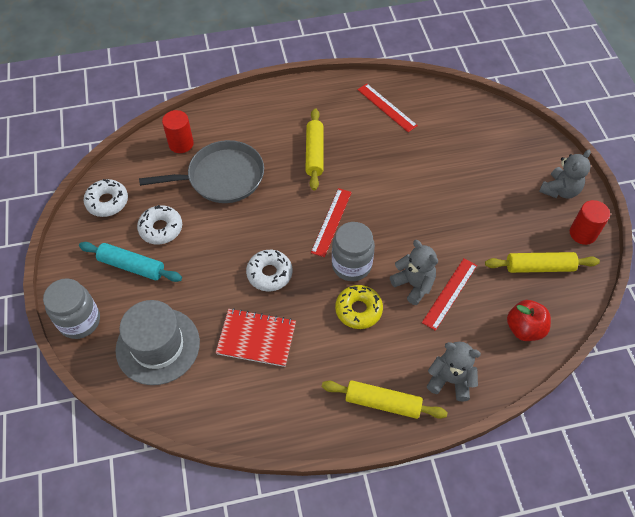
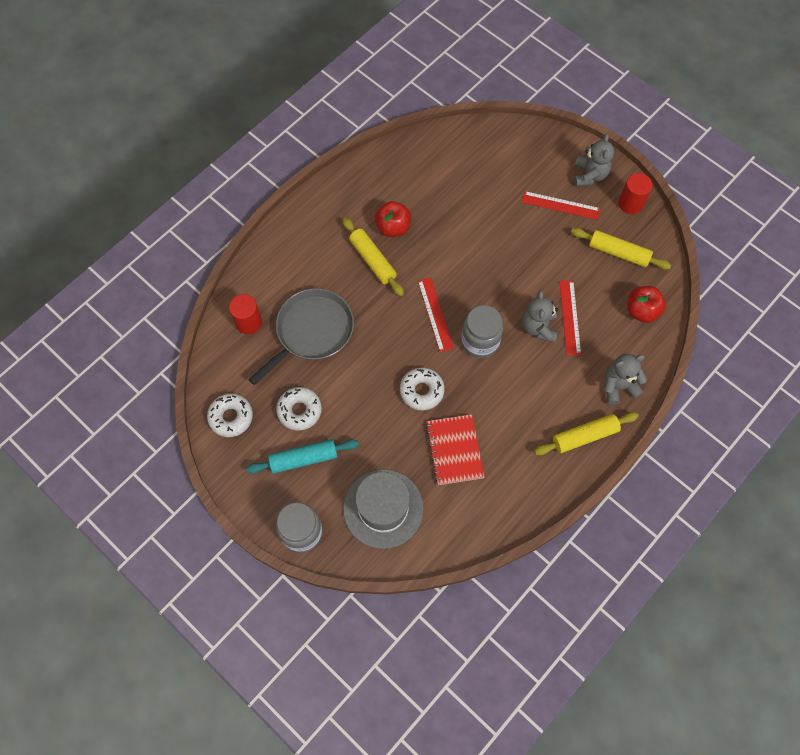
camera: 35 degrees left, 10 degrees up
(256, 338) = (454, 450): red notebook -> red notebook turned 75 degrees counterclockwise
(351, 139) = (393, 227): none -> red apple
(358, 310) = (513, 375): yellow donut -> none
(387, 107) = (399, 179): red ruler -> red ruler (560, 205)
(413, 284) = (538, 327): grey teddy bear -> grey teddy bear turned 105 degrees counterclockwise
(539, 267) = (618, 252): yellow rolling pin -> yellow rolling pin turned 60 degrees clockwise

